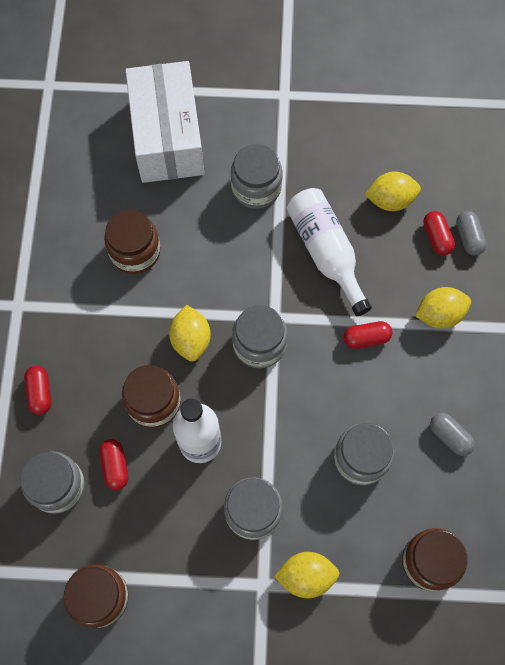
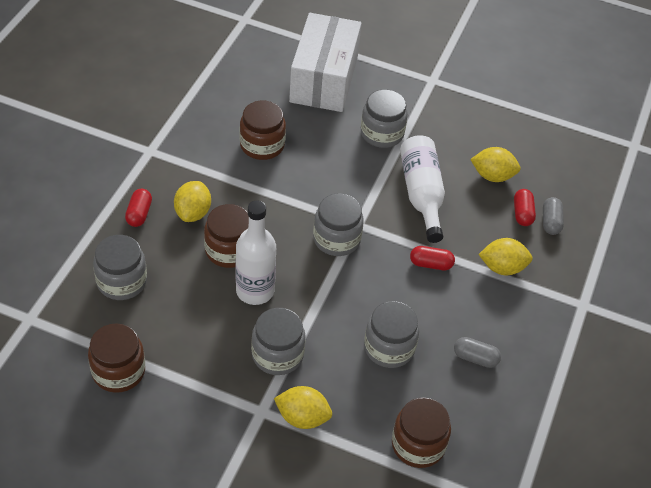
camera: 15 degrees right, 20 degrees down
(115, 466) = (176, 284): red capsule -> none
(191, 340) = (280, 218): yellow lemon -> yellow lemon (193, 213)
(449, 436) = (475, 358): grey capsule -> grey capsule turned 45 degrees counterclockwise

